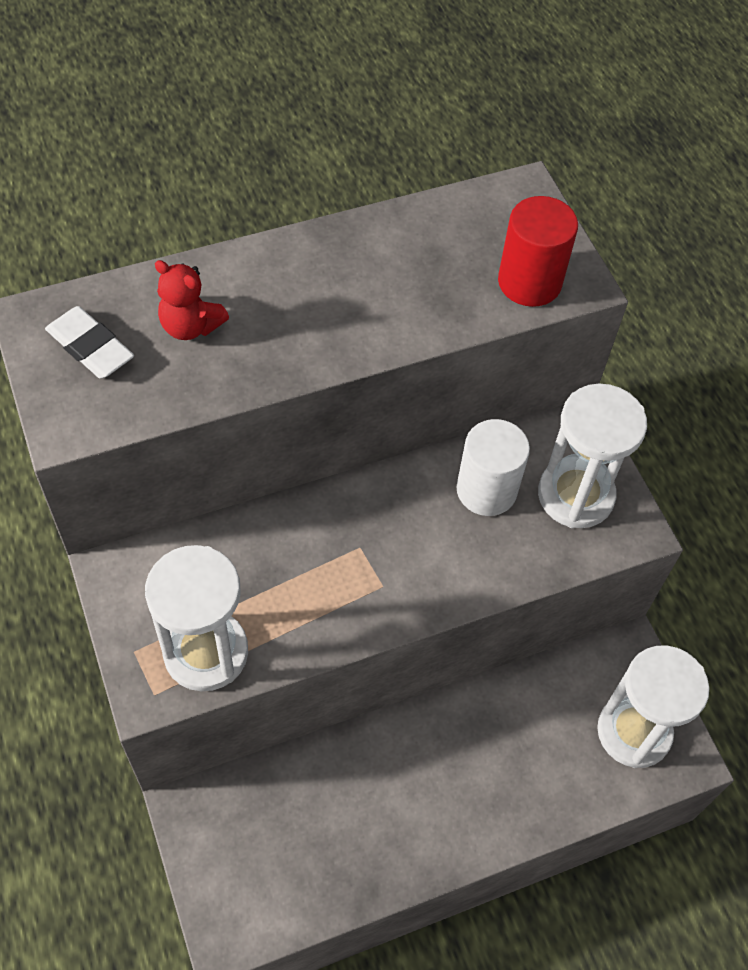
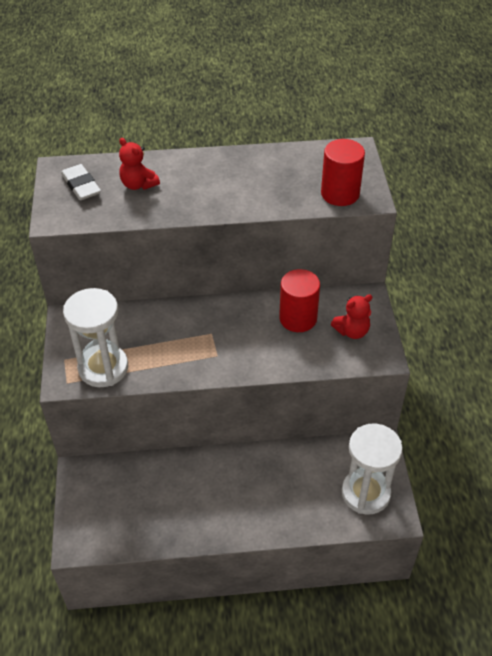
camera: 20 degrees right, 10 degrees down
(486, 490) = (298, 318): white cylinder -> red cylinder
(575, 495) = (352, 331): white hourglass -> red teddy bear

